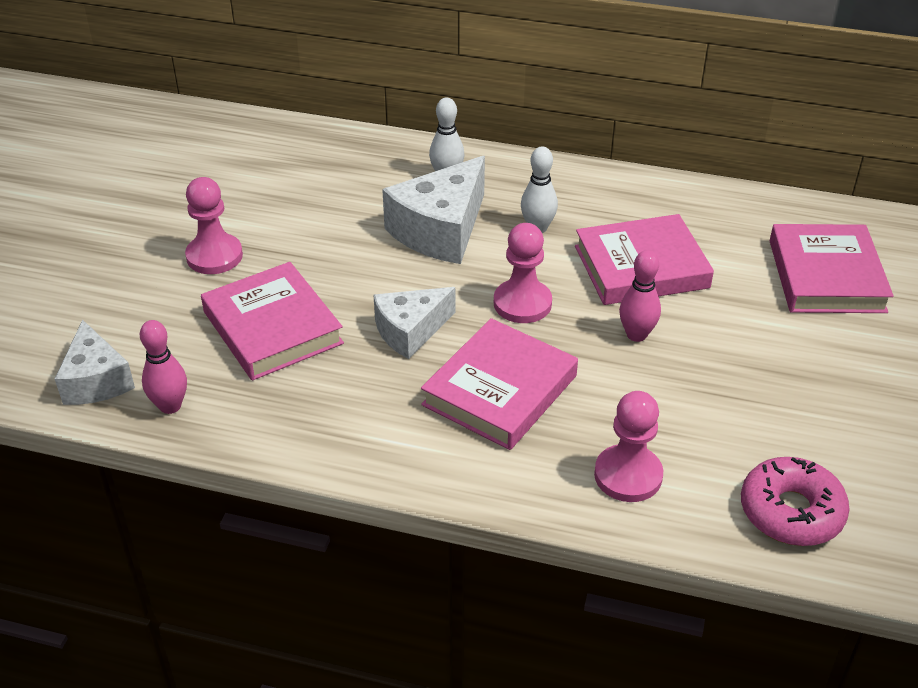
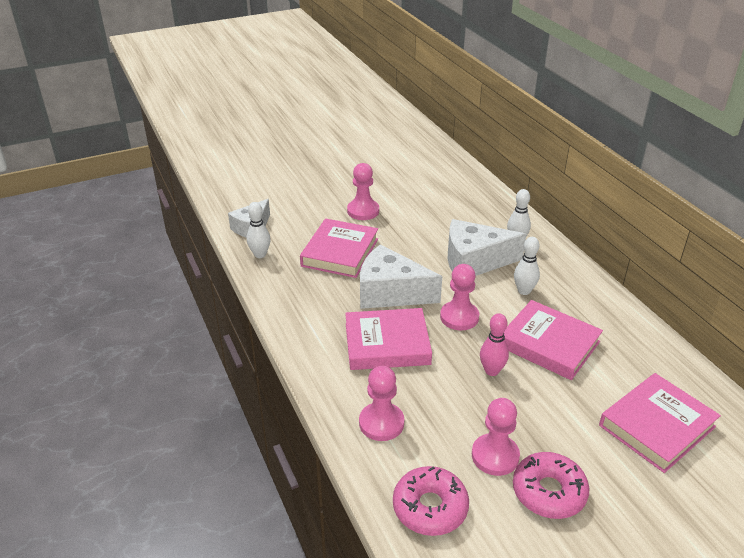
camera: 50 degrees right, 5 degrees down
(170, 406) = (260, 254): pink bowling pin -> white bowling pin
(410, 331) = (390, 292): white cheese -> white cheese, size x1.56
(763, 414) = (495, 456): none -> pink pawn
(845, 406) = (548, 492): none -> pink donut

